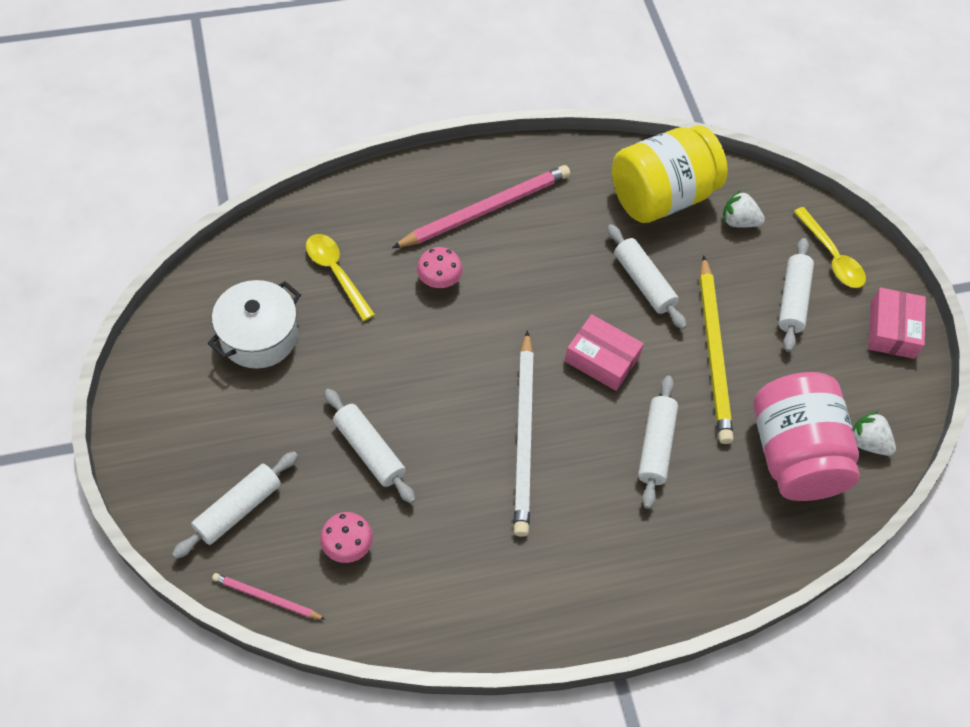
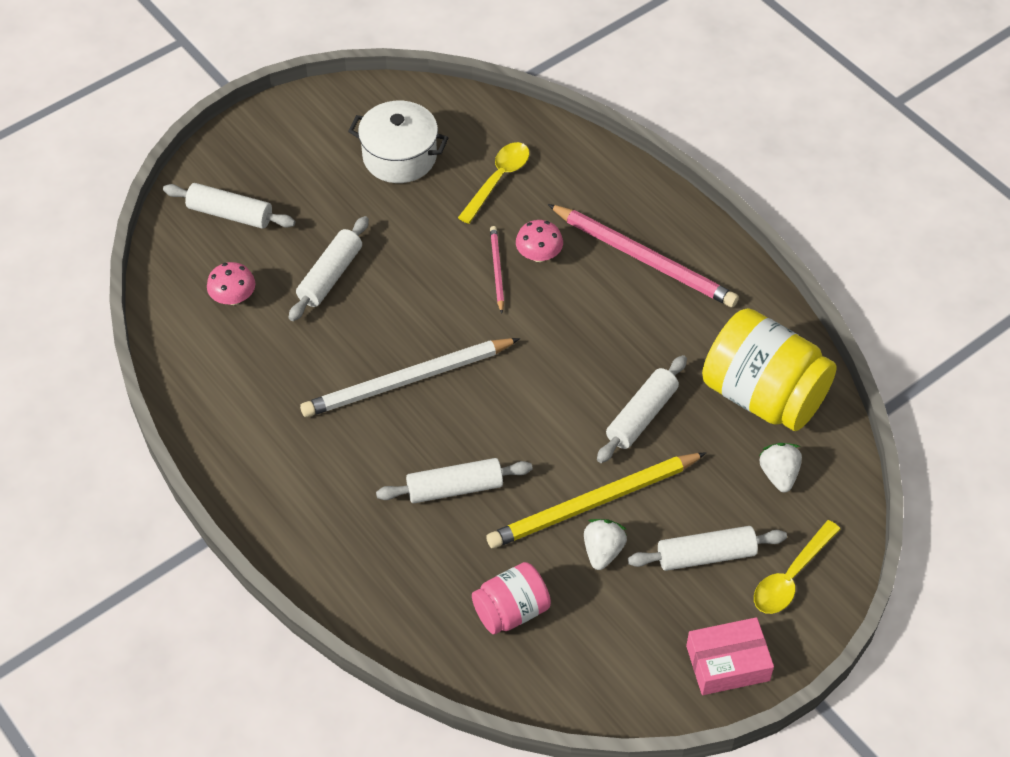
camera: 70 degrees right, 5 degrees down
(266, 598) = (162, 265): pink pencil -> pink pencil (497, 270)
(601, 359) = (528, 412): pink box -> none
(794, 455) = (511, 611): pink jar -> pink jar, size x0.56
(867, 442) = (564, 676): white strawberry -> white strawberry (603, 551)

